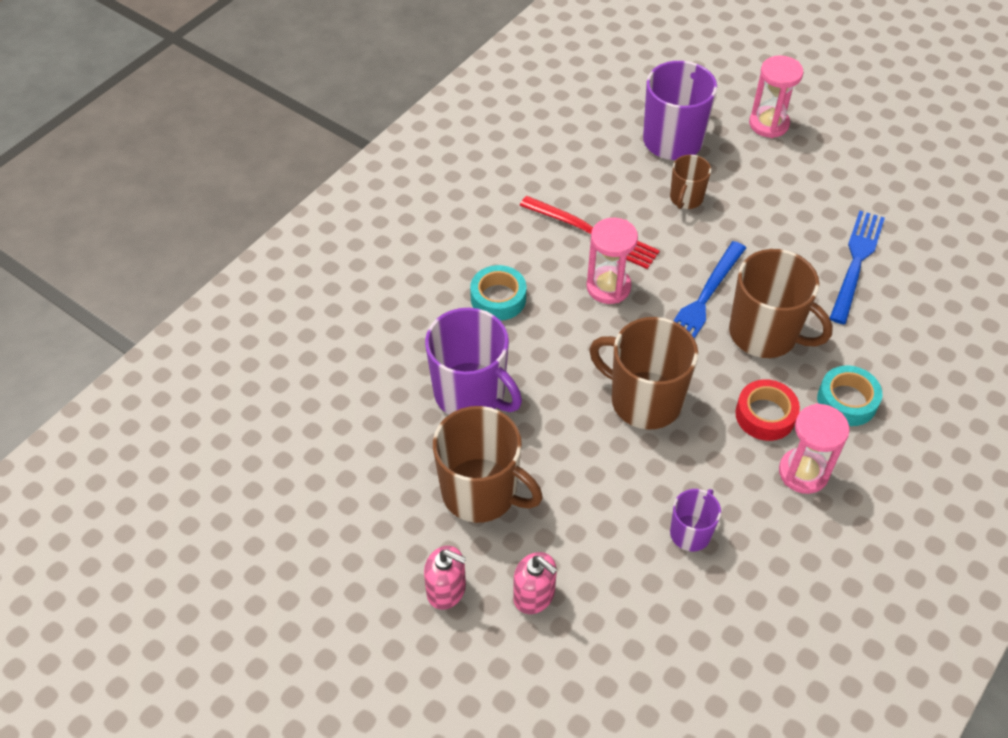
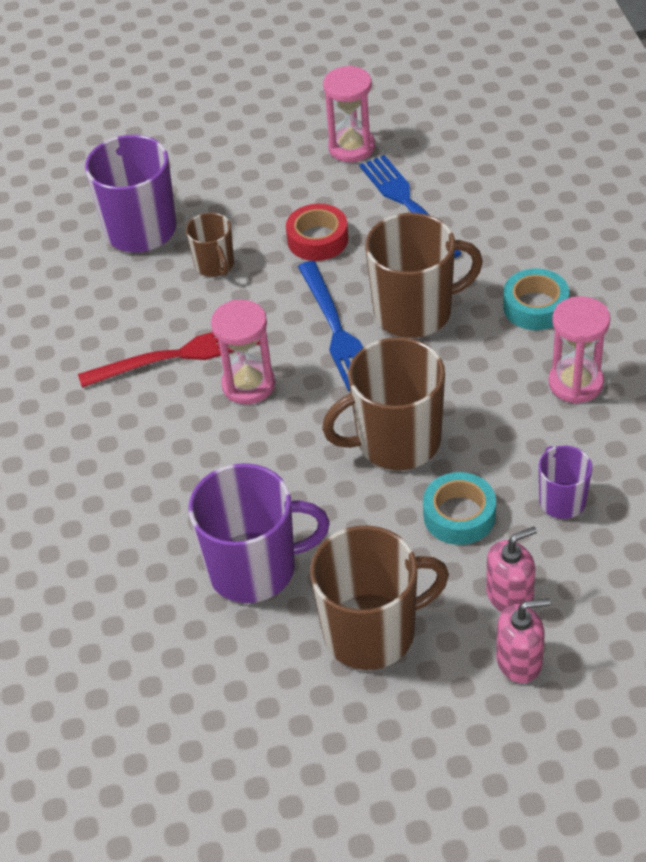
camera: 45 degrees left, 5 degrees down
(446, 589) = (450, 729): pink soap dispenser -> pink soap dispenser (510, 596)
(498, 298) = (169, 475): turquoise tape -> turquoise tape (459, 515)
(765, 415) = (496, 369): red tape -> red tape (317, 239)
(768, 124) = (201, 156): pink hourglass -> pink hourglass (351, 147)

